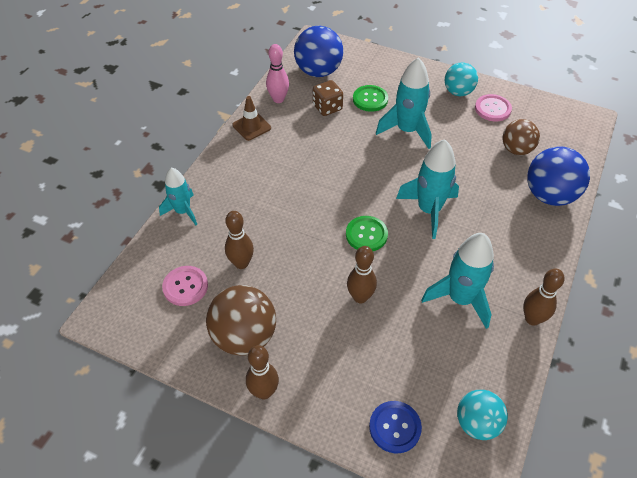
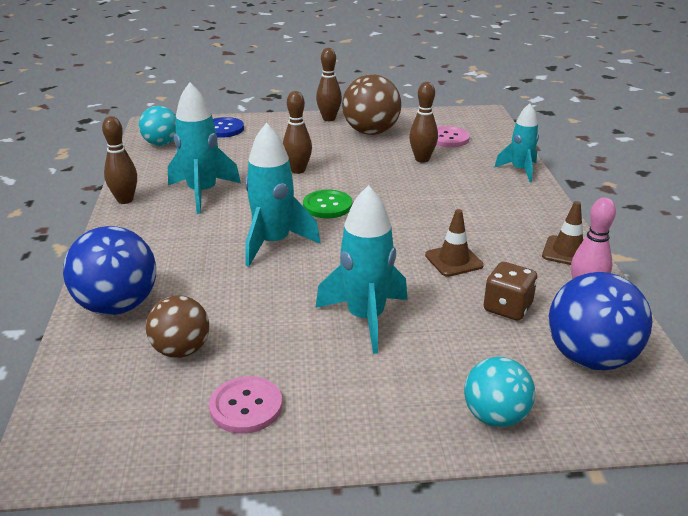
camera: 150 degrees right, 20 degrees down
(324, 148) = (454, 260): none -> brown traffic cone
(370, 99) = (461, 343): green button -> none
(458, 92) = (326, 416): turquoise ball -> turquoise ball (495, 416)

